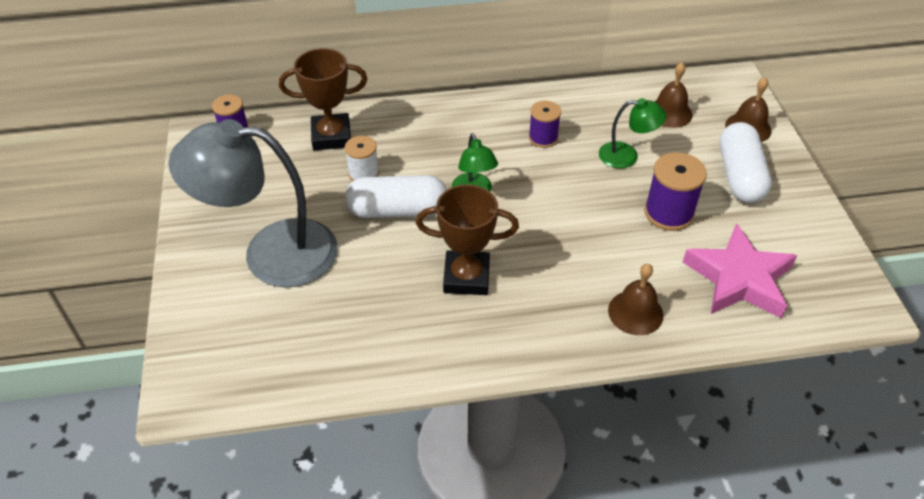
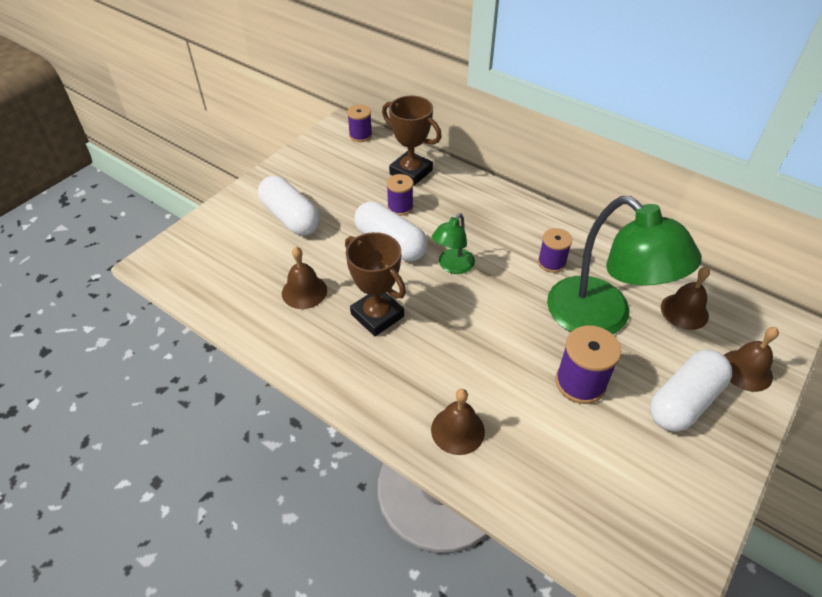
camera: 45 degrees right, 0 degrees up
(271, 252) = (291, 217): grey lamp -> white capsule
(363, 174) = (400, 207): white spool -> purple spool
(377, 306) = (304, 291): none -> brown bell
(627, 156) = (601, 318): green lamp -> green lamp, size x2.10
(739, 278) = (574, 475): pink star -> none

